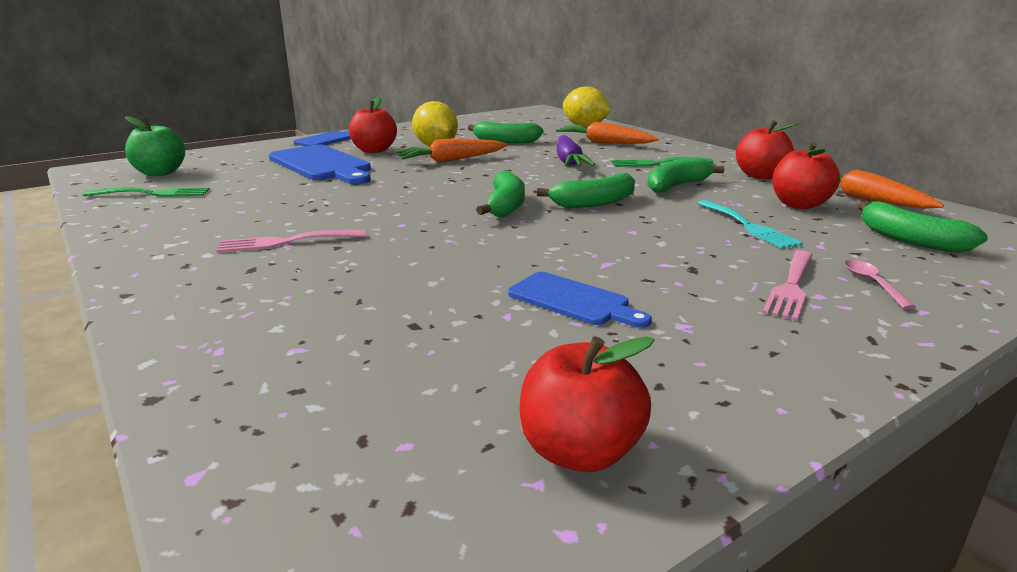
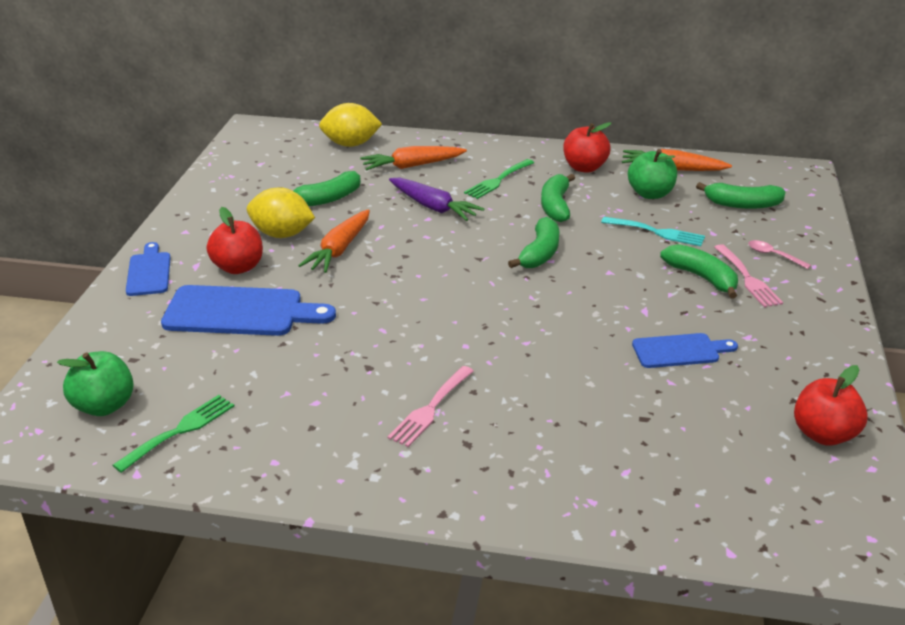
camera: 45 degrees left, 10 degrees up
(505, 206) = (493, 287): green banana -> green banana (702, 278)
(799, 205) = (650, 194): red apple -> green apple

